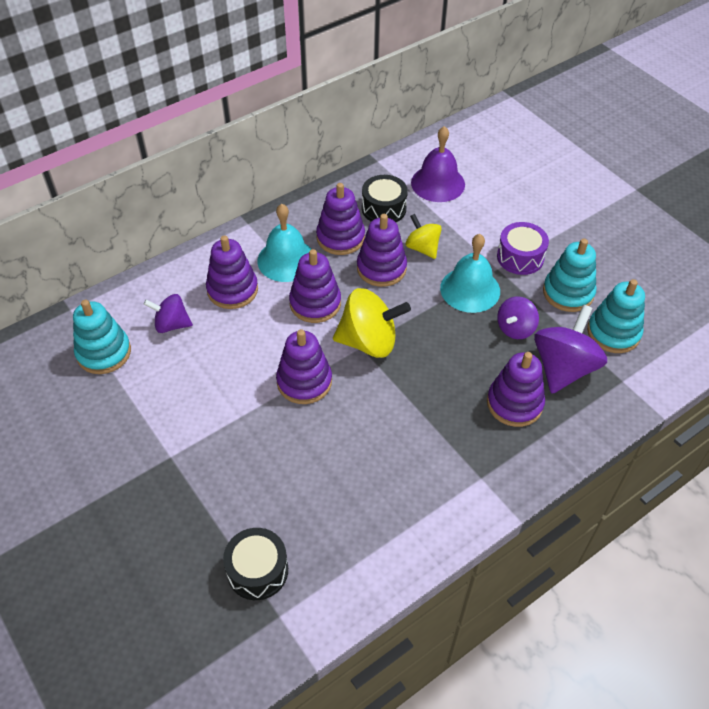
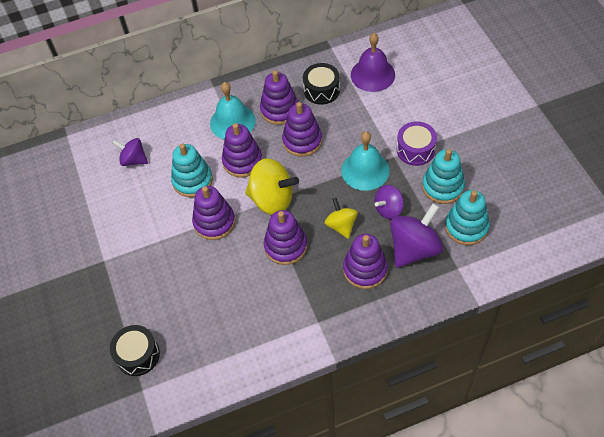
camera: 20 degrees right, 5 degrees up
(104, 353) = (81, 173): turquoise stacking toy -> turquoise stacking toy (192, 181)
(232, 290) = (185, 140): purple stacking toy -> purple stacking toy (285, 246)
(422, 248) = (340, 129): yellow spinning top -> yellow spinning top (341, 225)

